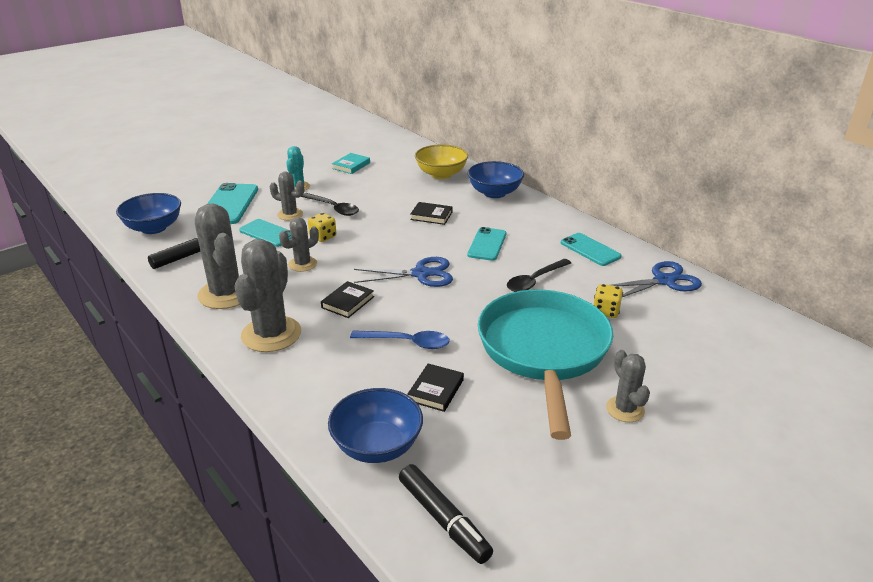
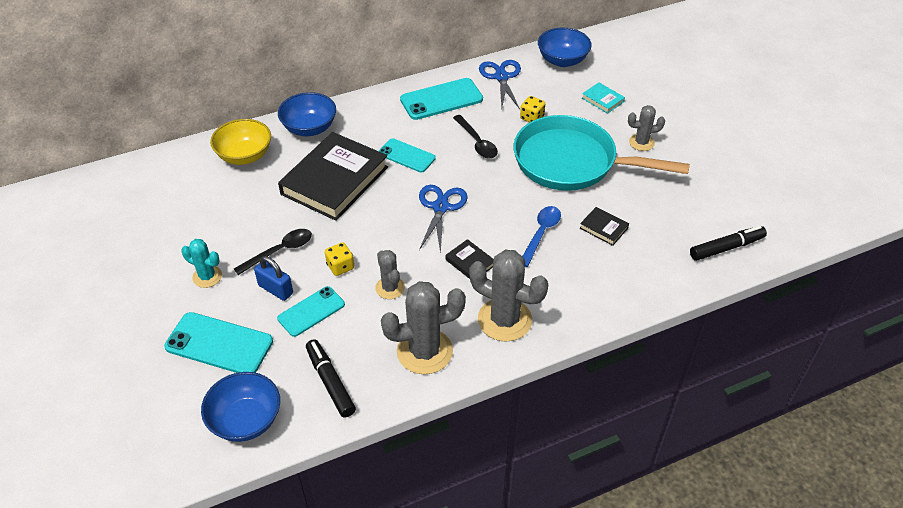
camera: 75 degrees left, 15 degrees up
(290, 214) = (275, 289): grey cactus -> blue padlock
(351, 166) = (176, 223): turquoise book -> turquoise book (602, 100)
(377, 446) = (657, 269): blue bowl -> blue bowl (562, 60)
(431, 216) = (334, 180): black book -> black book, size x2.41
(590, 250) = (441, 99): turquoise phone -> turquoise phone, size x1.52

